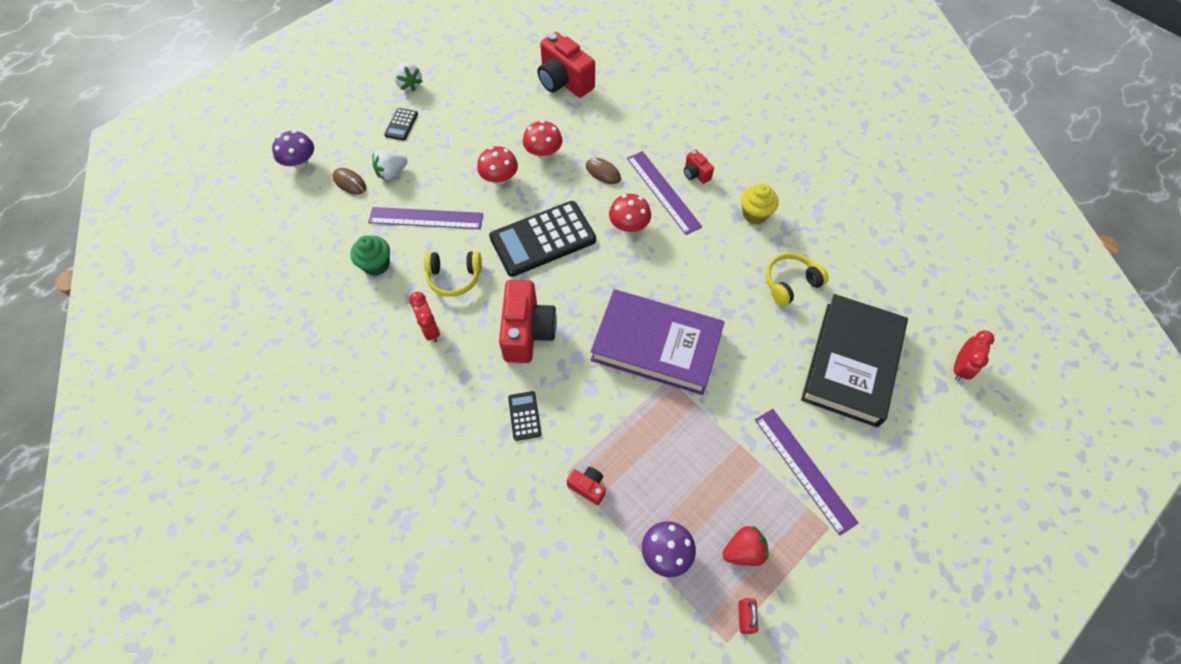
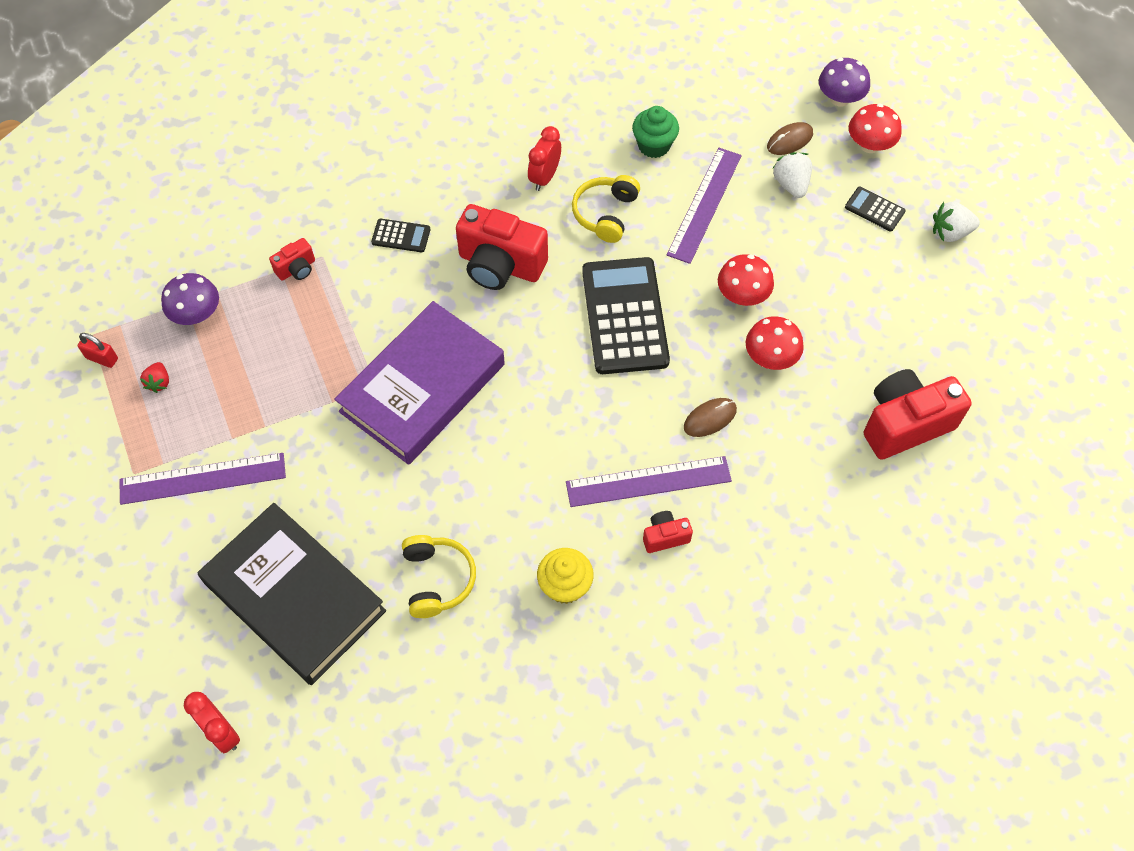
camera: 110 degrees right, 0 degrees up
(430, 329) = (544, 177): red clock -> red clock turned 60 degrees counterclockwise
(629, 225) = (608, 419): red mushroom -> red mushroom (869, 145)
(743, 550) = (159, 382): red strawberry -> red strawberry, size x0.65

